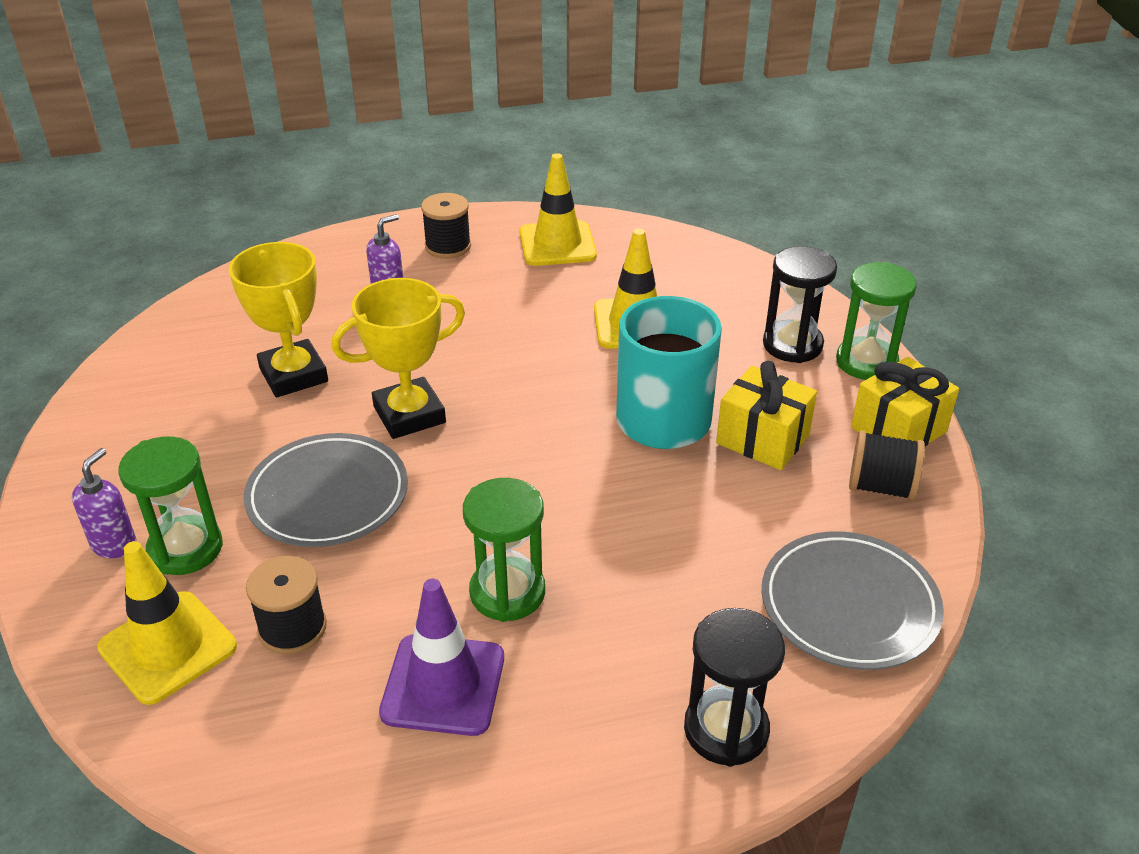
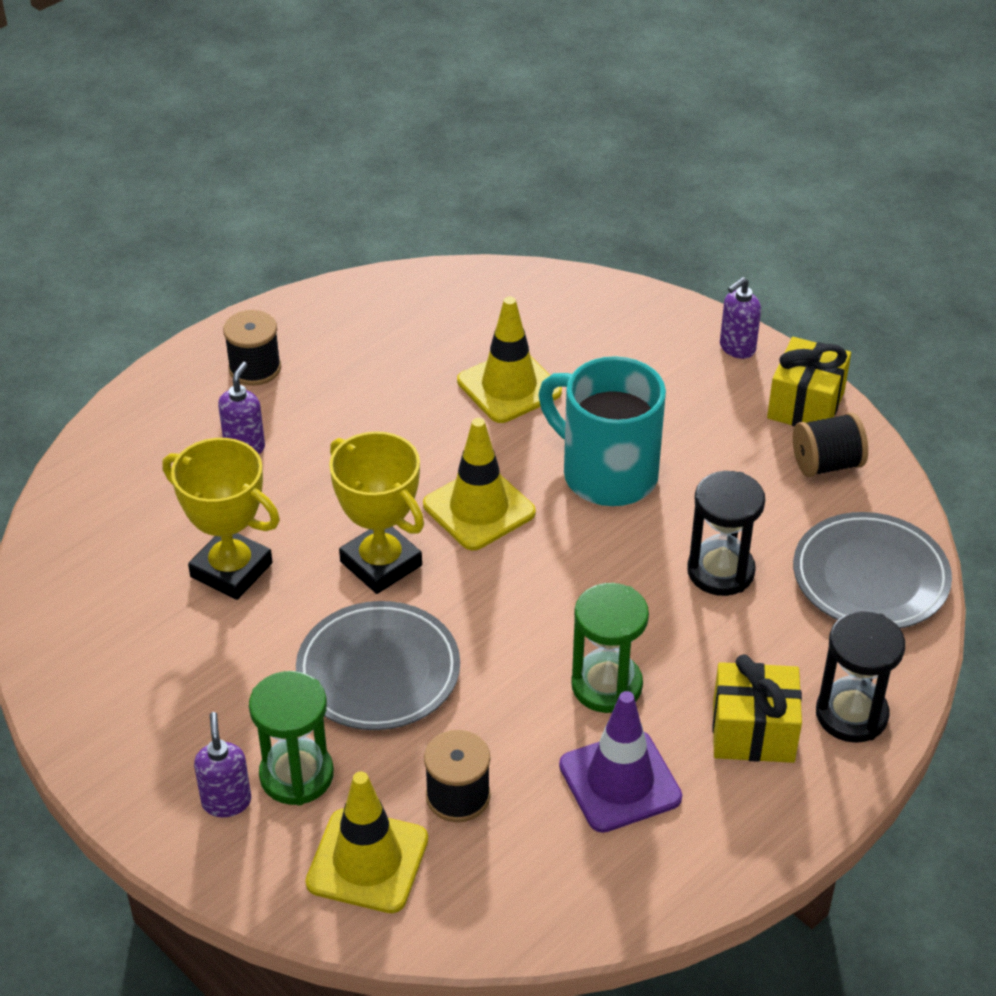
camera: 30 degrees left, 5 degrees up
(409, 414) = (381, 563): yellow trophy -> yellow trophy turned 75 degrees counterclockwise
(557, 244) = (363, 325): yellow traffic cone -> yellow traffic cone (479, 509)
(763, 439) = (705, 459): yellow gift -> yellow gift (753, 732)
(792, 345) = (663, 354): black hourglass -> black hourglass (720, 571)
(866, 362) = (737, 348): green hourglass -> purple soap dispenser

